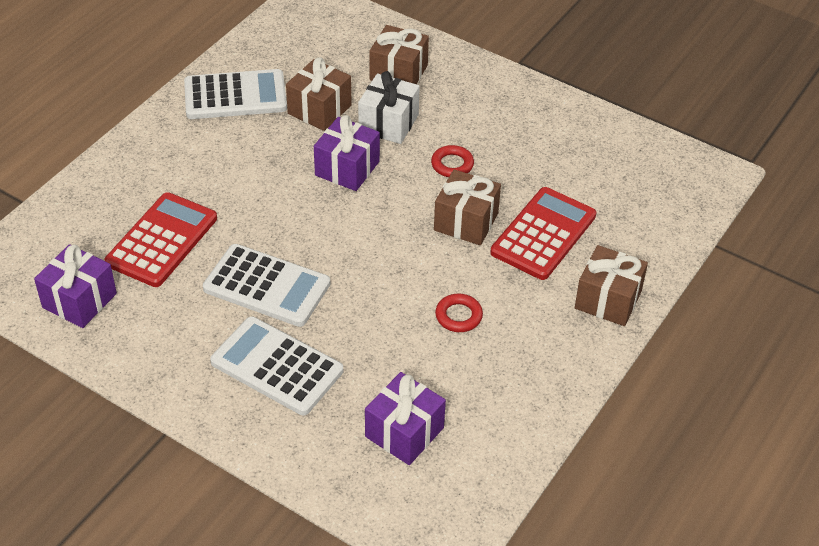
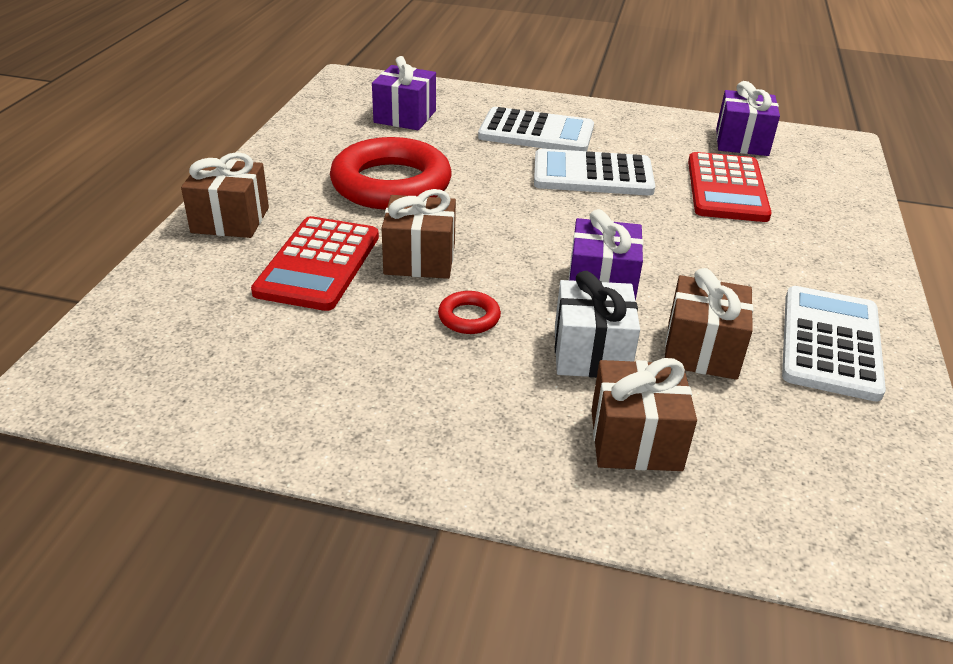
camera: 160 degrees right, 10 degrees down
(235, 96) = (830, 343): white calculator -> white calculator turned 135 degrees clockwise
(458, 316) = (391, 184): red ring -> red ring, size x2.40

